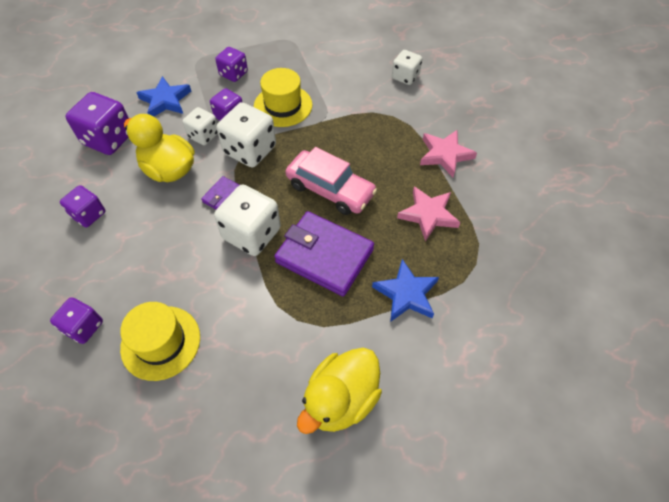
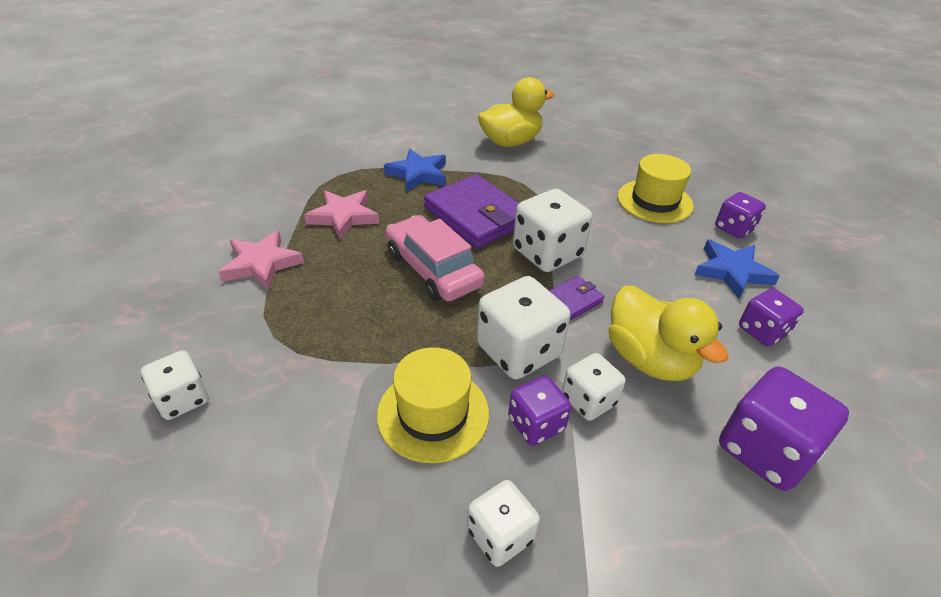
camera: 160 degrees left, 15 degrees down
(165, 100) = (659, 508): blue star -> blue star (732, 271)
(233, 74) = (500, 535): purple dice -> white dice

